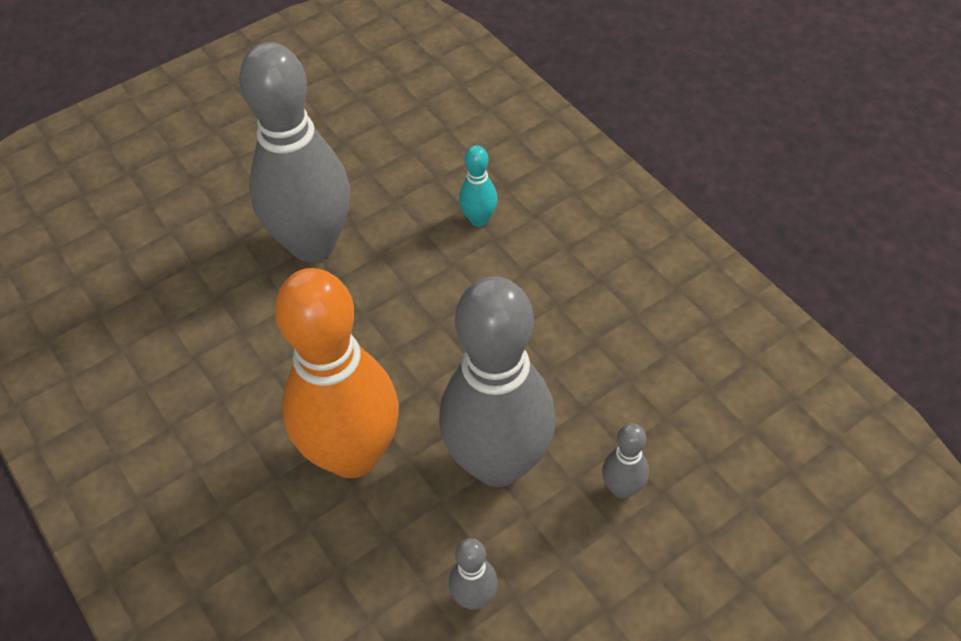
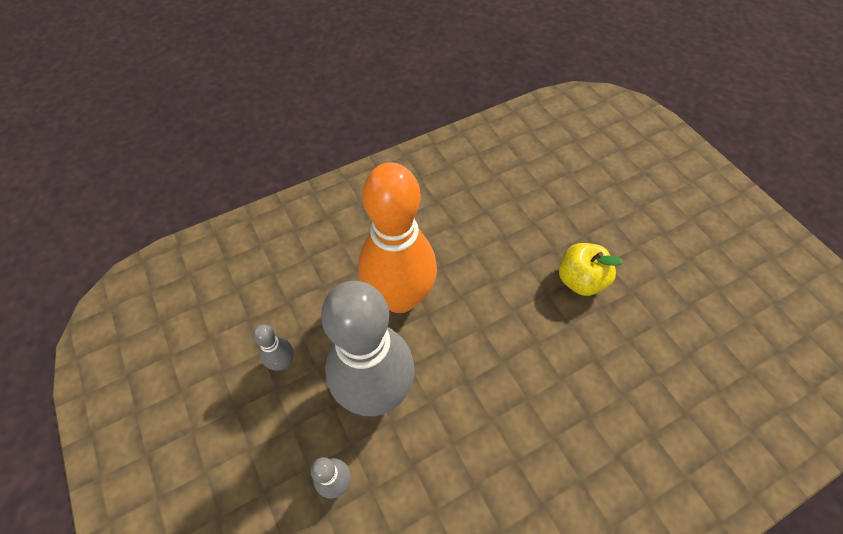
camera: 95 degrees right, 5 degrees up
(313, 244) = (580, 280): grey bowling pin -> yellow apple
(479, 219) = (610, 405): turquoise bowling pin -> none

